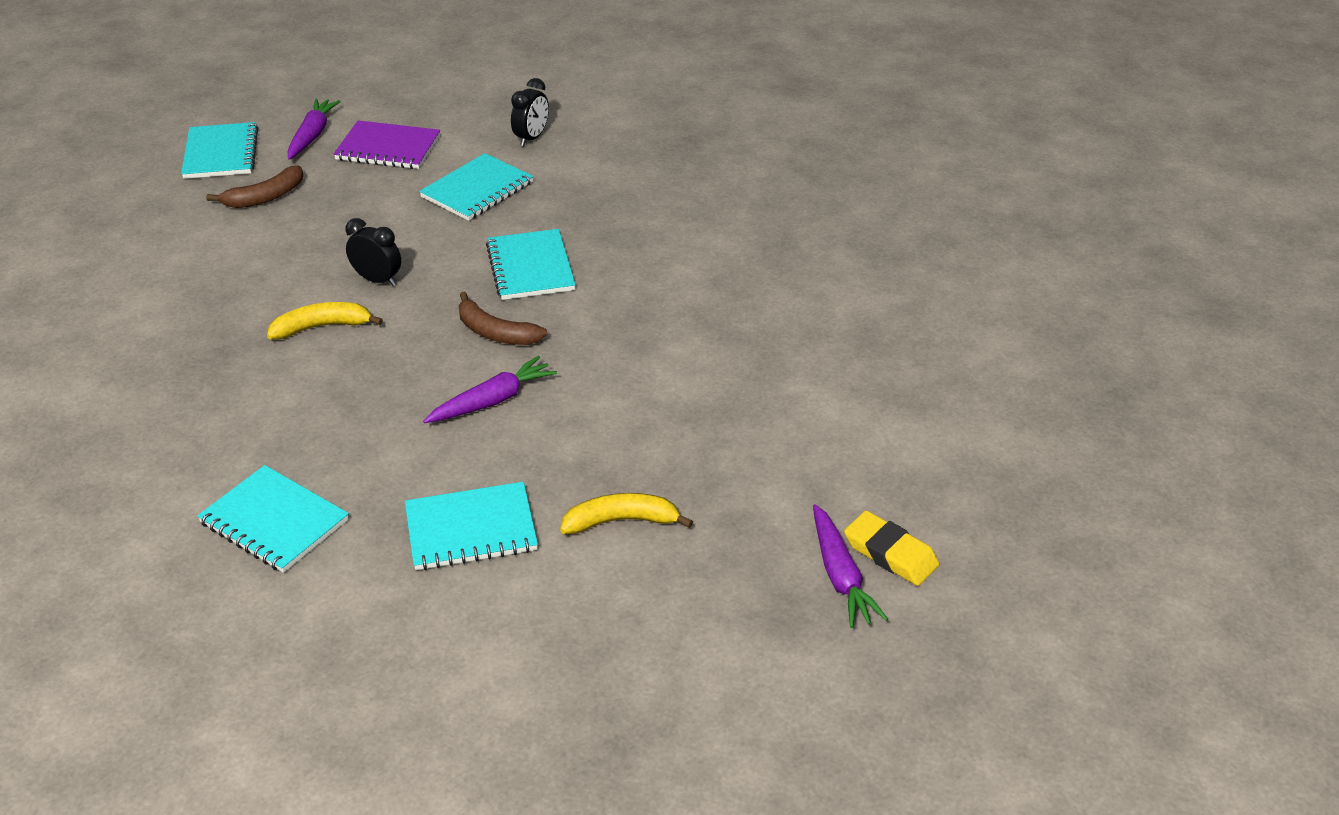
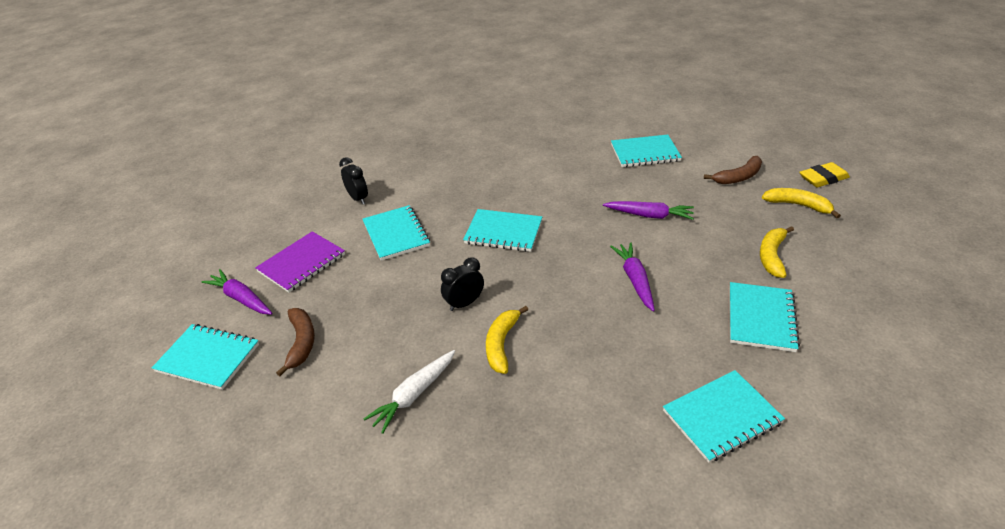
camera: 60 degrees left, 0 degrees up
(221, 292) = (414, 395): none -> white carrot
(496, 332) = (563, 262): brown banana -> brown banana (738, 177)
(781, 532) = (797, 205): none -> yellow banana
(822, 341) = (645, 153): none -> turquoise notebook
(840, 575) = (836, 196): purple carrot -> purple carrot (649, 215)

